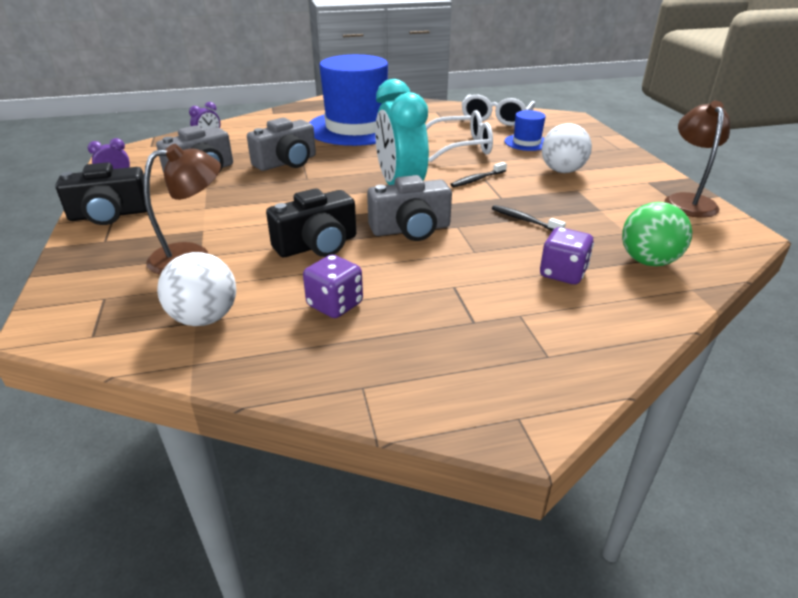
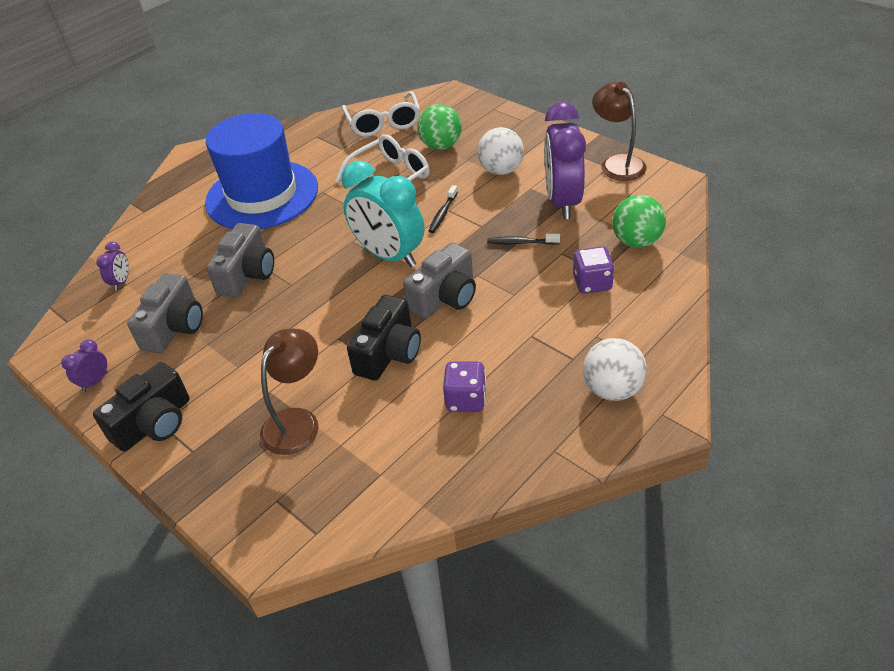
camera: 30 degrees left, 10 degrees up
(204, 318) = (384, 467): white ball -> white ball (612, 389)
(526, 142) = (441, 146): blue hat -> green ball
(598, 208) = (562, 202): none -> purple clock

